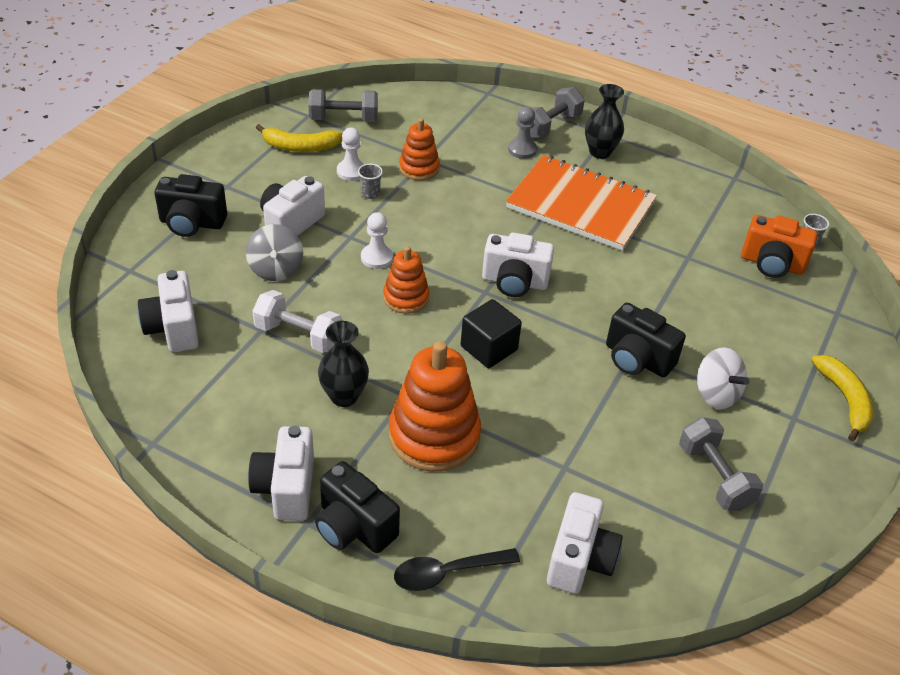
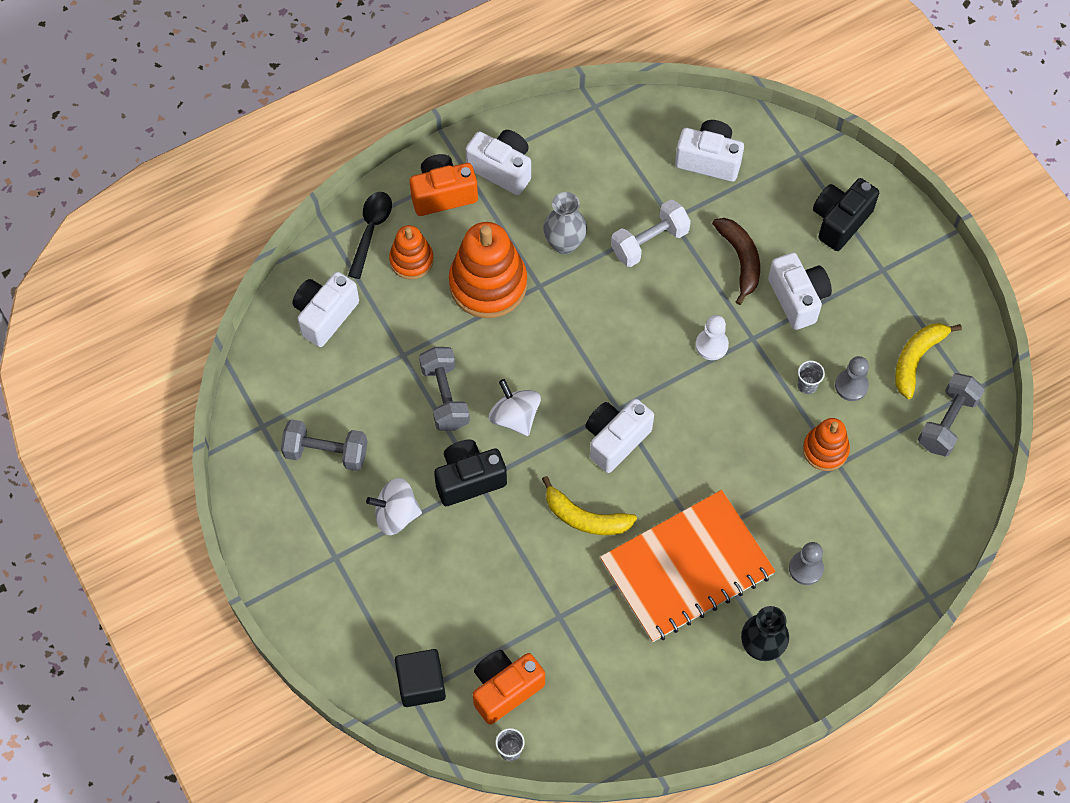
camera: 125 degrees right, 20 degrees up
(276, 269) = (740, 260): grey spinning top -> brown banana
(344, 396) = (564, 243): black vase -> grey vase
(351, 171) = (851, 386): white pawn -> grey pawn
(354, 527) = (443, 194): black camera -> orange camera
(406, 298) = (647, 342): orange stacking toy -> orange stacking toy (411, 260)
(489, 348) = (551, 372): black cube -> black cube (421, 684)
(551, 126) = (832, 625): grey dumbbell -> grey dumbbell (445, 396)
(552, 354) = (515, 417): none -> white spinning top
(579, 559) = (325, 315): white camera -> white camera turned 75 degrees clockwise
(845, 400) = (324, 614): yellow banana -> yellow banana (585, 517)

